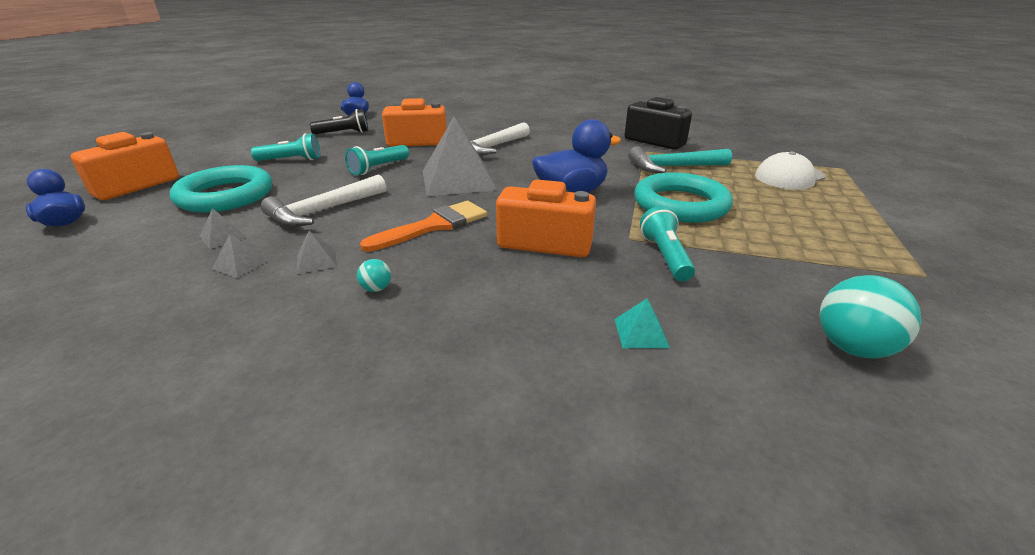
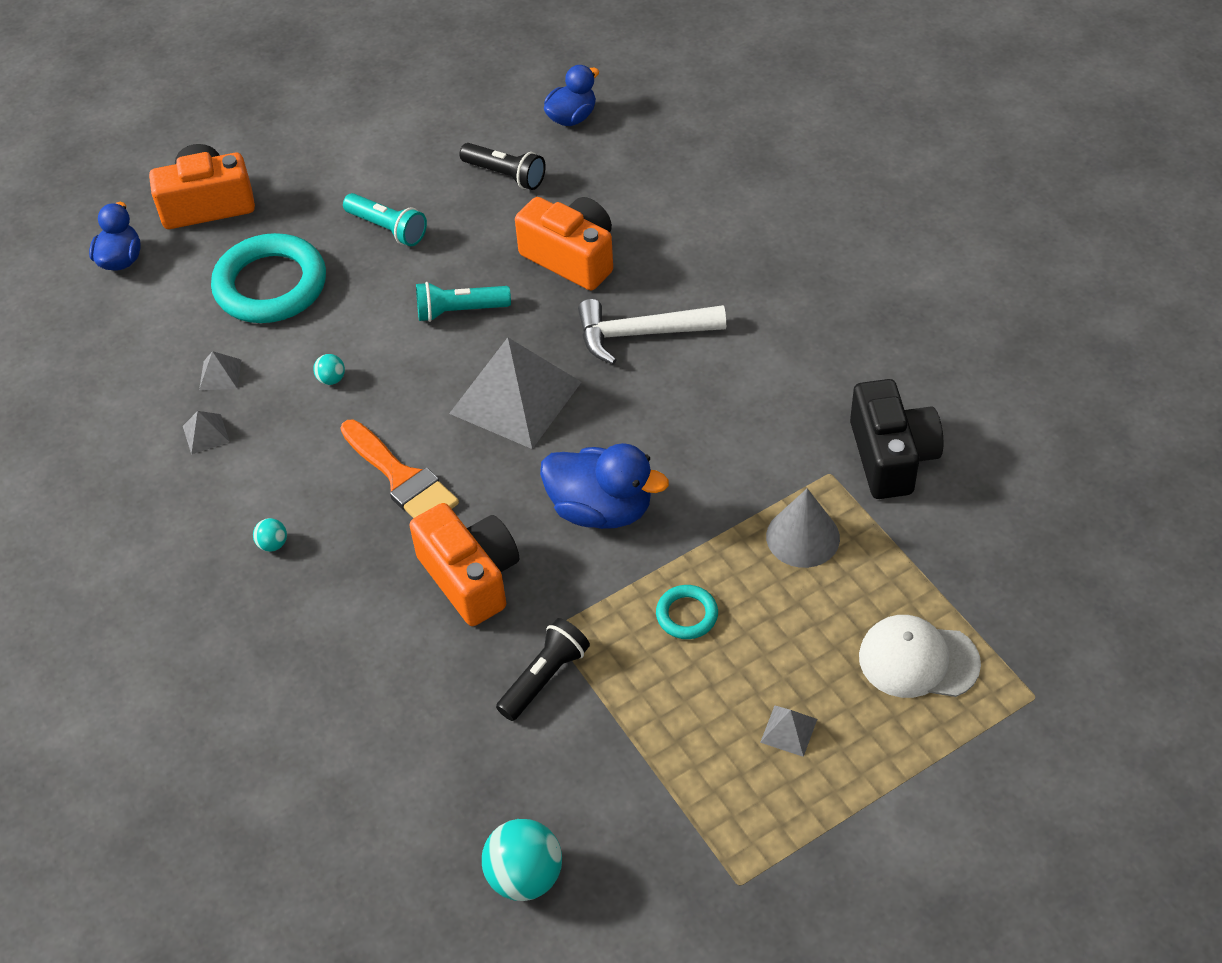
camera: 45 degrees right, 20 degrees up
(316, 261) = (262, 469): grey pyramid -> grey pyramid (789, 730)
(323, 211) = (331, 379): white hammer -> turquoise ball
(434, 226) = (401, 478): orange brush -> orange brush turned 45 degrees clockwise
(641, 333) = (399, 740): turquoise pyramid -> none
(665, 256) = (544, 677): turquoise flashlight -> black flashlight
(673, 167) = (803, 537): turquoise hammer -> grey cone
(680, 204) = (687, 615): turquoise ring -> turquoise ring, size x0.46

